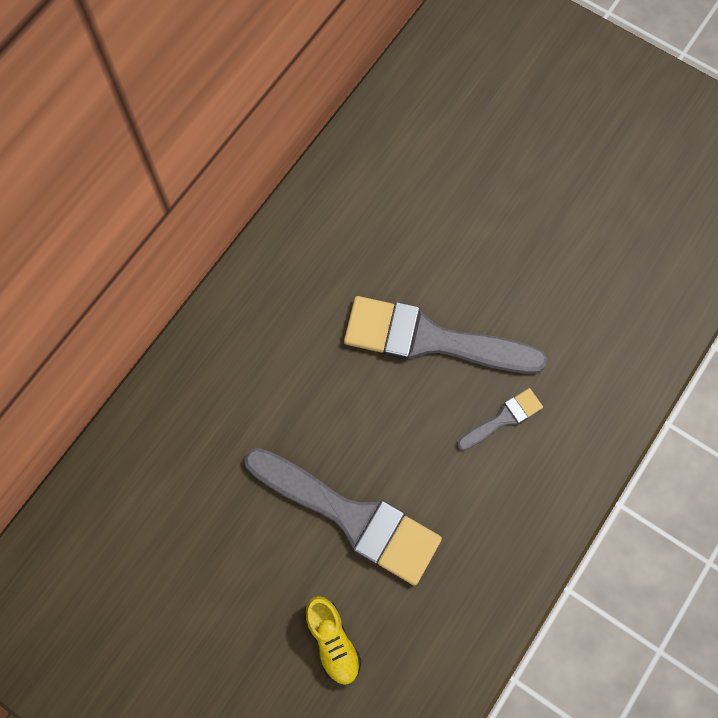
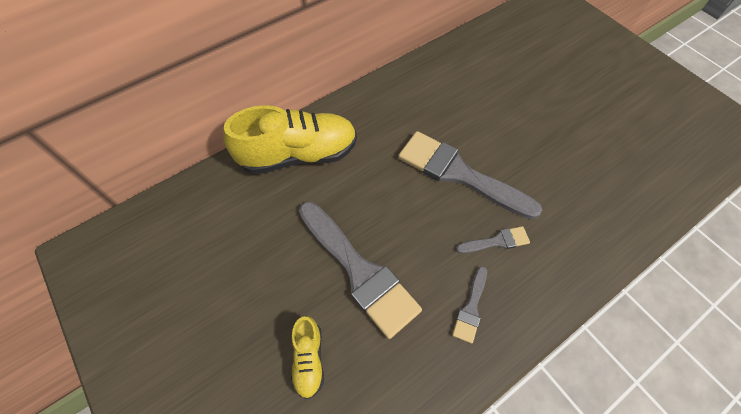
camera: 20 degrees right, 10 degrees down
(209, 384) = (298, 155): none -> yellow shoe
(496, 514) = (471, 308): none -> grey brush

